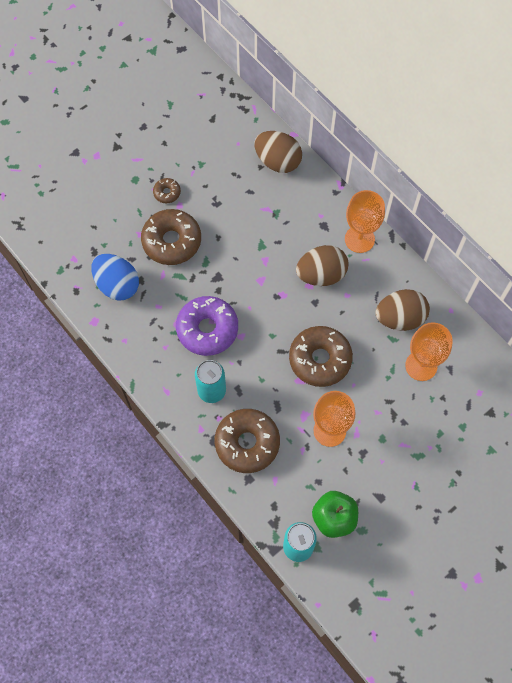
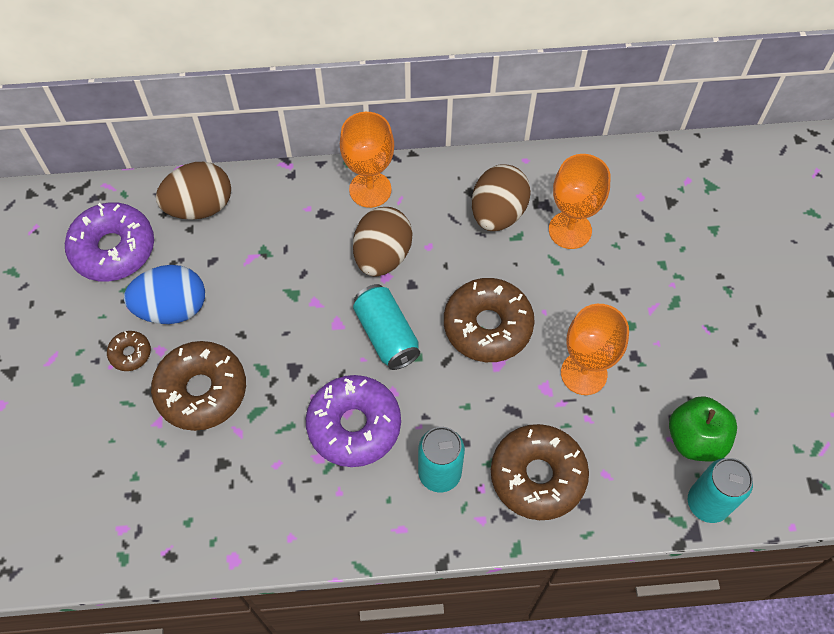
camera: 55 degrees left, 5 degrees down
(117, 285) = (206, 496): blue egg -> blue egg (172, 308)
(219, 140) = (113, 249): none -> purple donut
(273, 310) = (386, 335): none -> turquoise can

